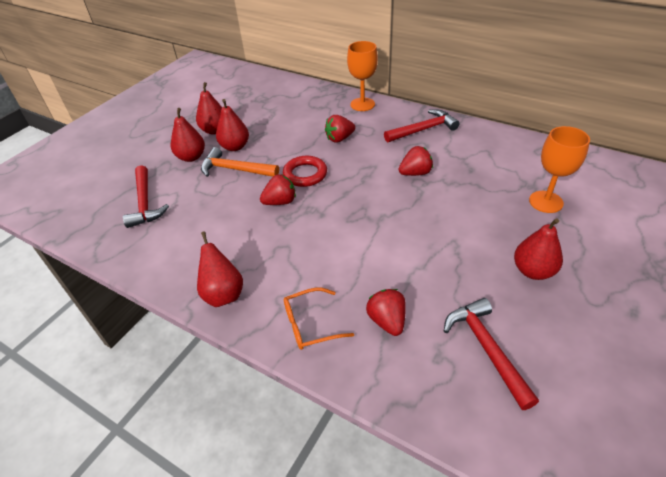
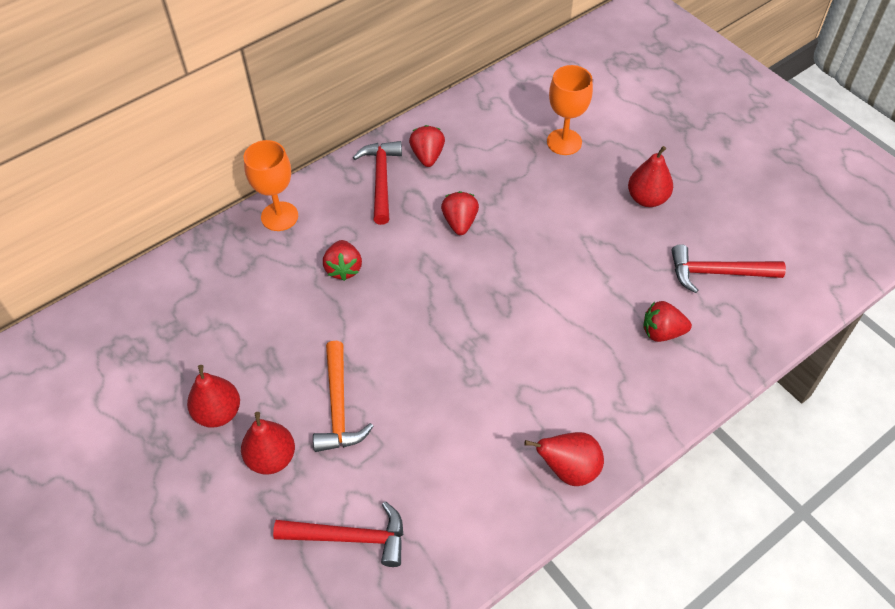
camera: 70 degrees left, 10 degrees up
(235, 147) = (282, 395): red pear -> none
(235, 169) = (338, 407): orange hammer -> orange hammer turned 45 degrees counterclockwise
(280, 202) = (438, 372): red strawberry -> red strawberry (427, 156)
(305, 174) = (398, 330): red ring -> none
(310, 324) = (643, 398): orange glasses -> none

